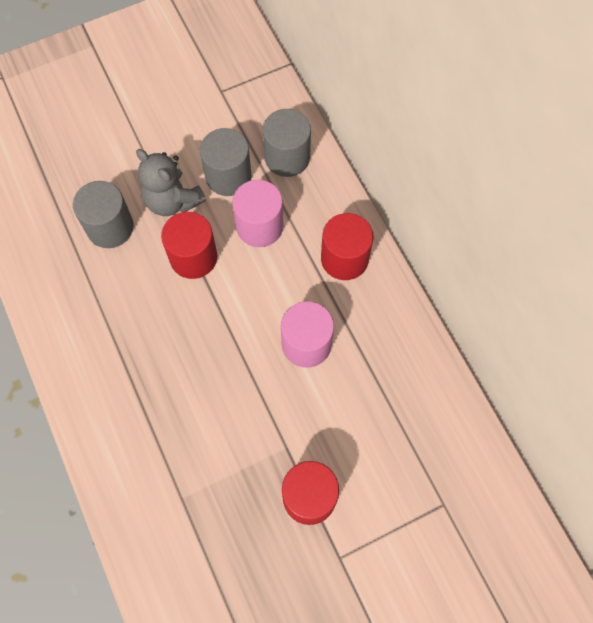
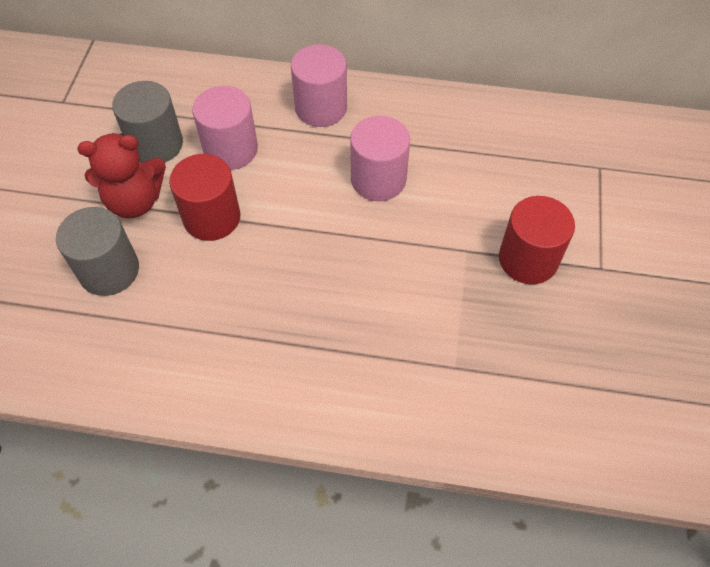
camera: 55 degrees left, 10 degrees down
(172, 200) = (135, 201): grey teddy bear -> red teddy bear
(287, 157) = (183, 92): grey cylinder -> none
(344, 258) = (321, 108): red cylinder -> pink cylinder

